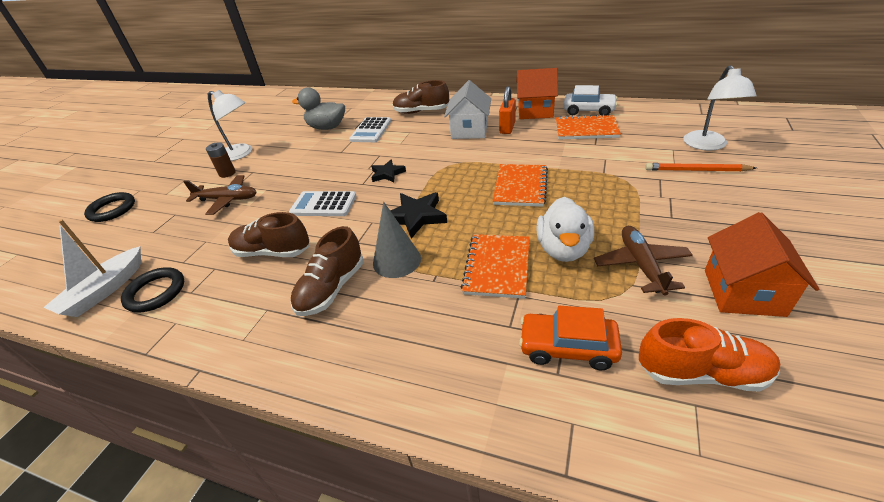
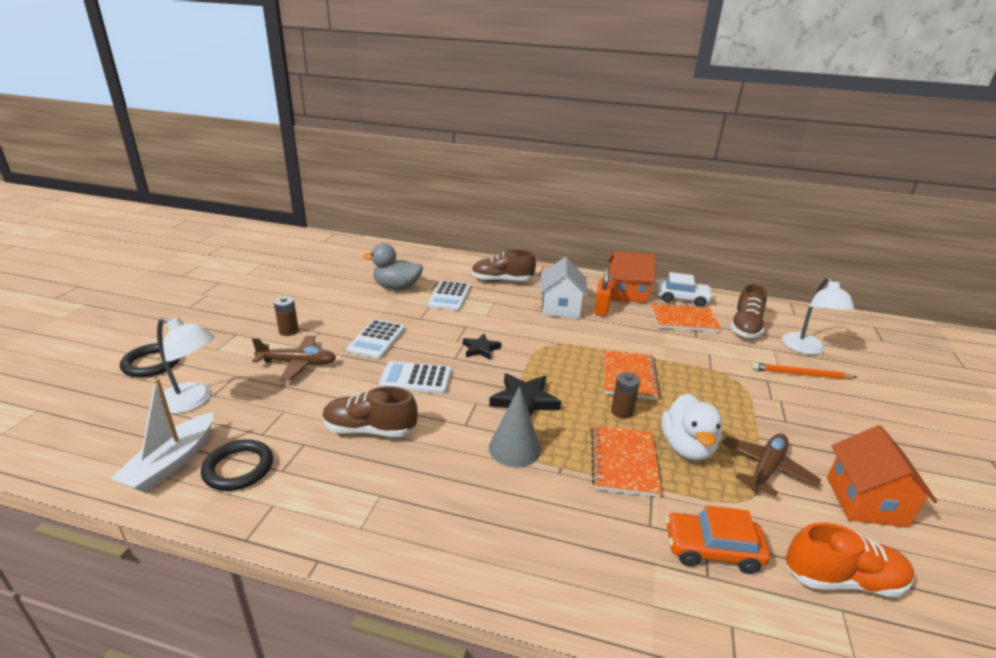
camera: 10 degrees left, 10 degrees down
(241, 154) = (300, 309): white lamp -> white lamp (193, 401)
(298, 174) = (376, 339): none -> white calculator
(332, 288) = (449, 475): brown shoe -> brown shoe (745, 327)
(506, 220) = (622, 411): none -> brown battery
(641, 265) = (766, 469): brown plane -> brown plane turned 45 degrees clockwise

